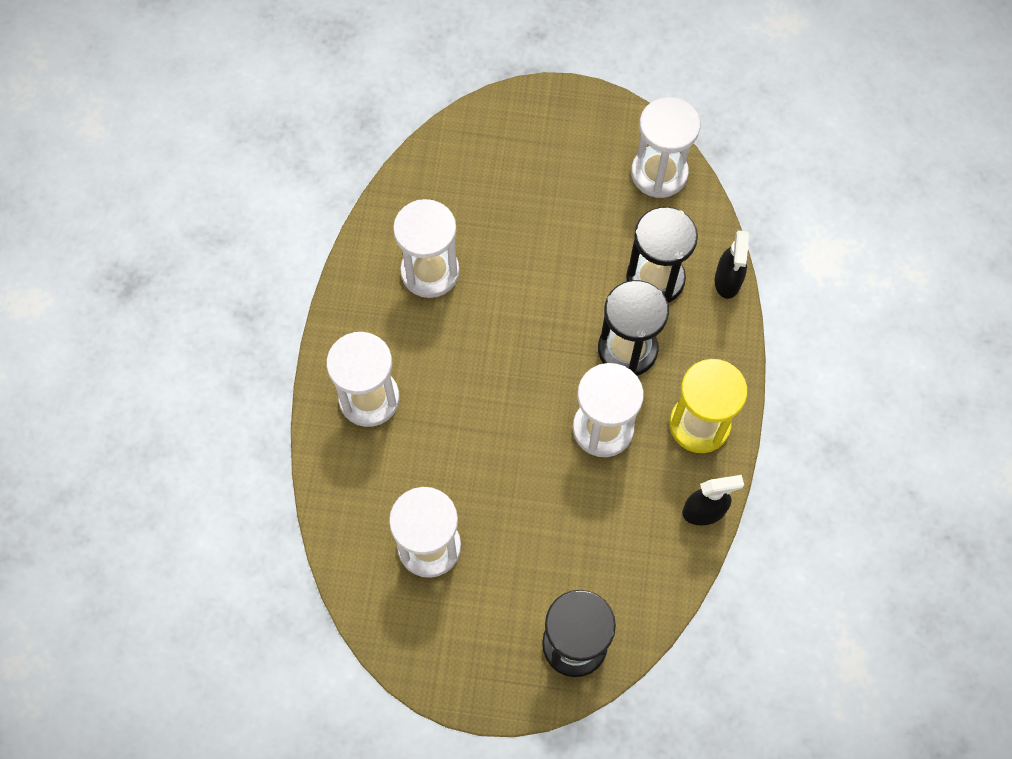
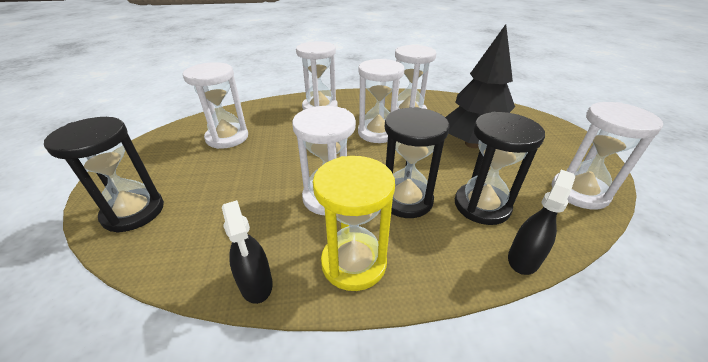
camera: 75 degrees right, 30 degrees down
(477, 334) = (377, 133): none -> white hourglass
(541, 227) = (472, 144): none -> black tree
(727, 281) = (523, 258): black spray bottle -> black spray bottle turned 135 degrees clockwise

